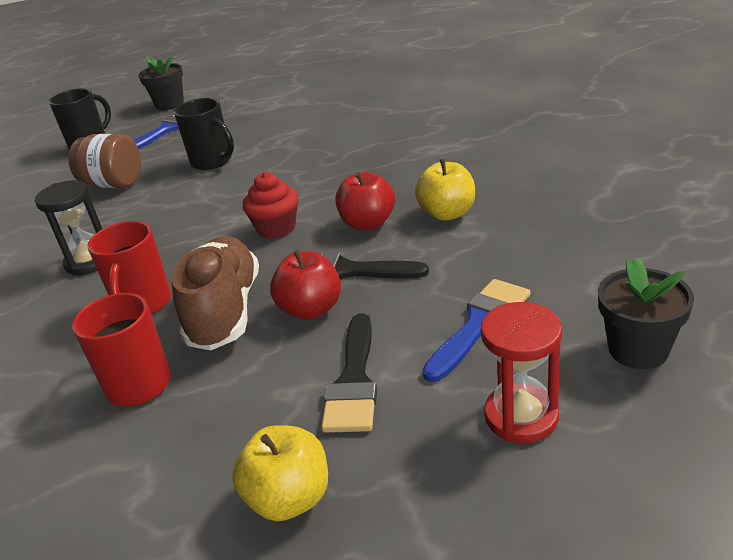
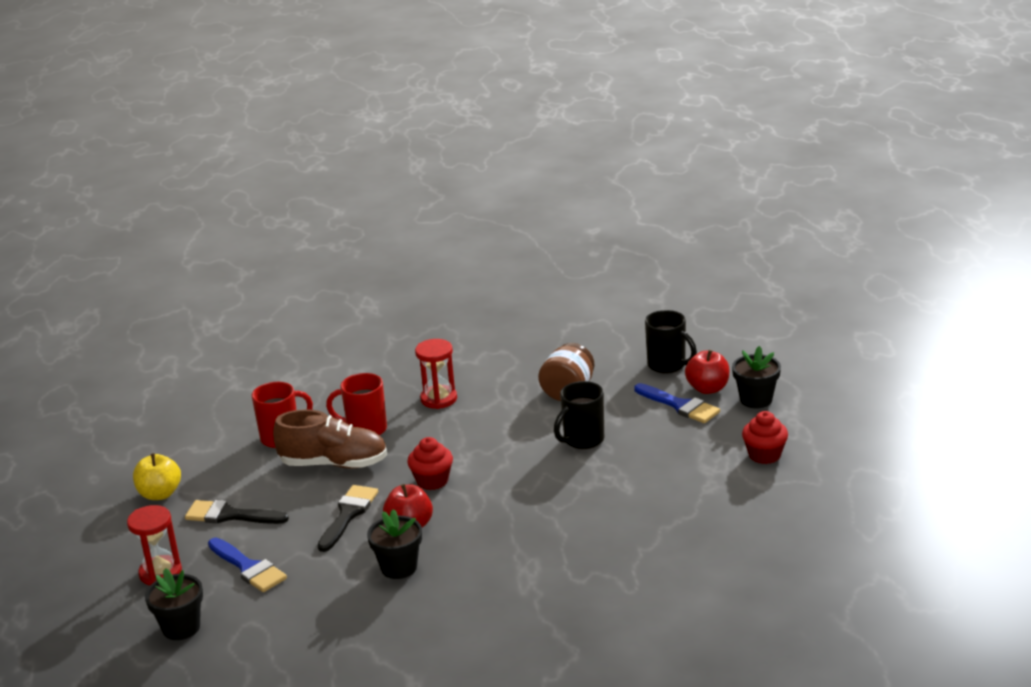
camera: 95 degrees right, 5 degrees down
(89, 261) = (439, 399): black hourglass -> red hourglass
(255, 91) = (764, 455): none -> red cupcake
(311, 309) = (312, 499): red apple -> red apple (707, 389)
(447, 213) = (399, 567): yellow apple -> black flower pot

